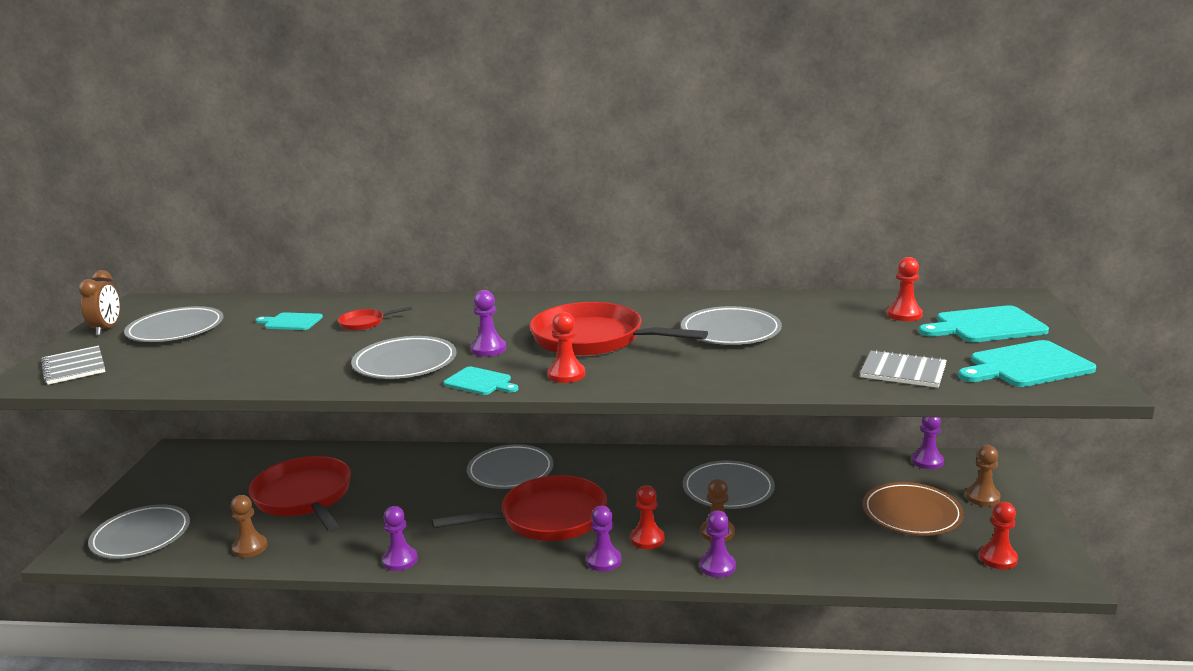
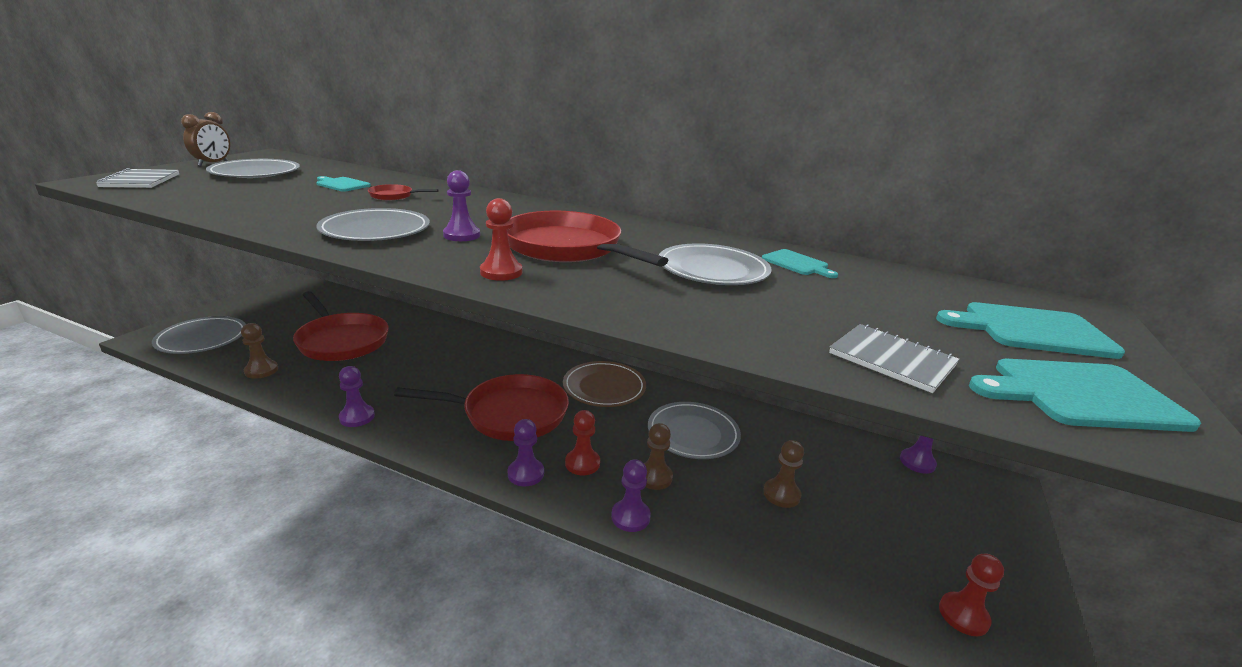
camera: 15 degrees right, 5 degrees up
(305, 497) = (341, 341): red pan -> red pan turned 150 degrees clockwise
(480, 382) = (413, 260): turquoise cutting board -> turquoise cutting board (797, 263)
(510, 471) = (514, 362): grey plate -> none
(904, 315) = (926, 296): red pawn -> none
(911, 513) = (875, 519): brown plate -> brown plate (604, 387)
(982, 497) = (968, 524): brown pawn -> brown pawn (781, 494)

